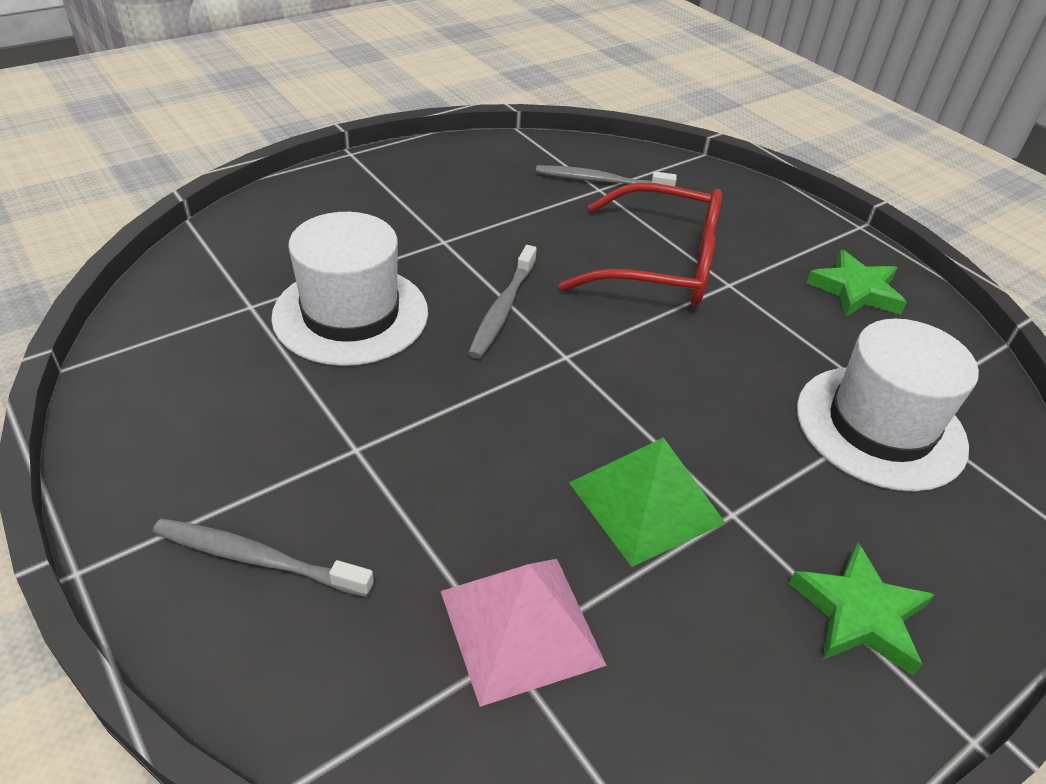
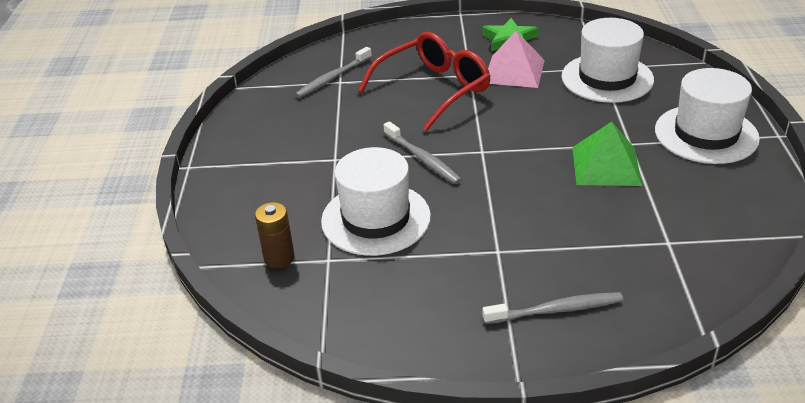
camera: 50 degrees left, 5 degrees down
(232, 269) = (279, 258): none -> brown battery
(257, 558) = (556, 310): grey toothbrush -> grey toothbrush turned 150 degrees counterclockwise
(520, 627) = (656, 232): pink pyramid -> pink pyramid (514, 71)
(859, 614) = (706, 134): green star -> white hat

